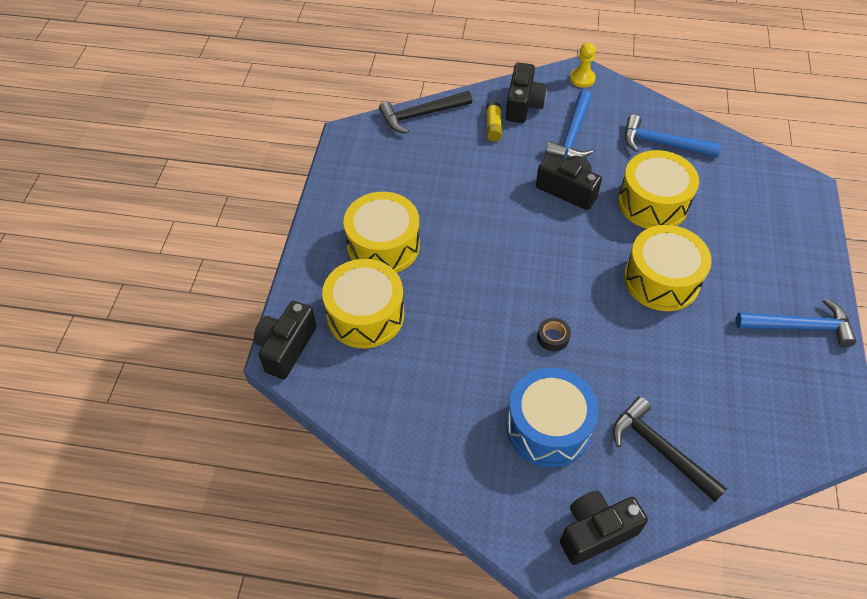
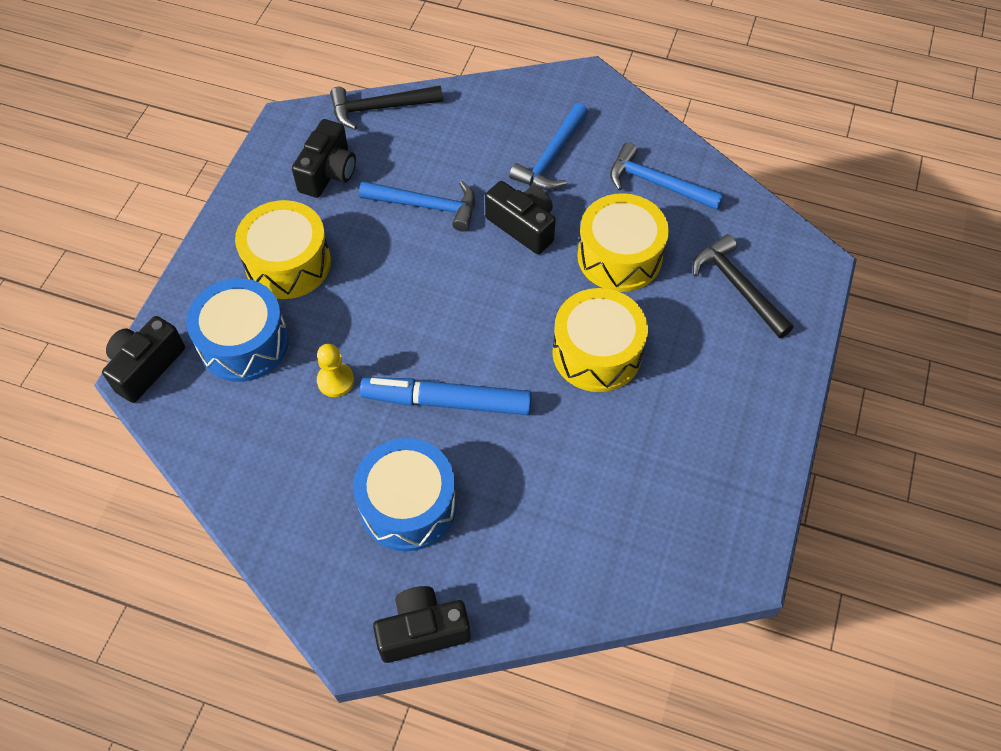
camera: 10 degrees right, 5 degrees up
(365, 315) = (244, 343): yellow drum -> blue drum
(493, 127) = (460, 134): yellow glue stick -> none
(523, 105) = (505, 111): black camera -> black camera (328, 172)
(553, 337) = (447, 402): black tape -> blue marker
(582, 79) = (587, 87): yellow pawn -> yellow pawn (335, 381)
(660, 449) = (526, 551): black hammer -> black hammer (737, 286)
(799, 327) = (741, 434): blue hammer -> blue hammer (426, 206)

